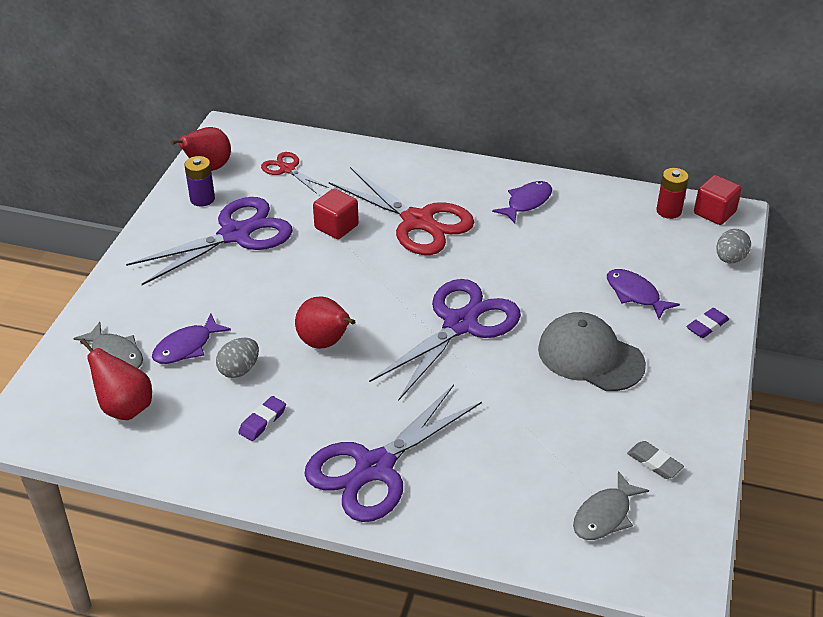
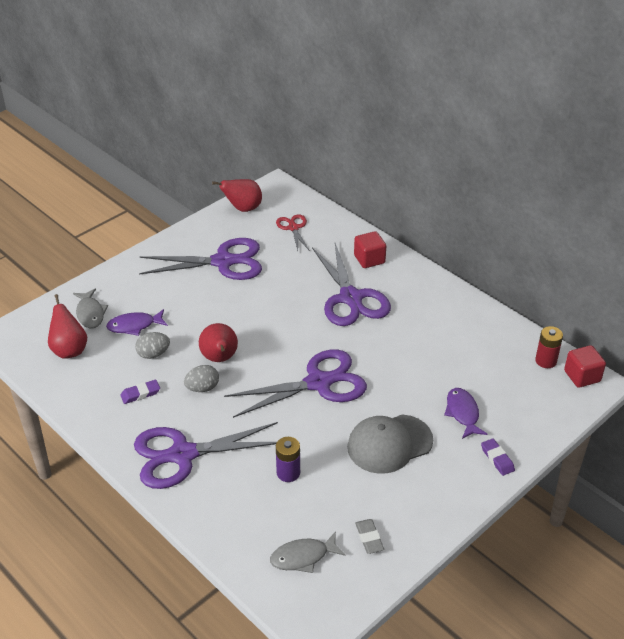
camera: 30 degrees right, 0 degrees up
(202, 199) = (222, 229): purple battery -> purple battery (288, 473)
(336, 227) = (292, 281): red cube -> red cube (369, 259)
(418, 222) = (351, 298): red scissors -> purple scissors
(527, 202) = (441, 313): purple fish -> none
(590, 356) = (389, 444): grey cap -> grey cap turned 90 degrees counterclockwise
(707, 326) = (497, 459): purple eraser -> purple eraser turned 75 degrees clockwise
(730, 259) = (562, 416): grey egg -> grey egg (202, 388)

